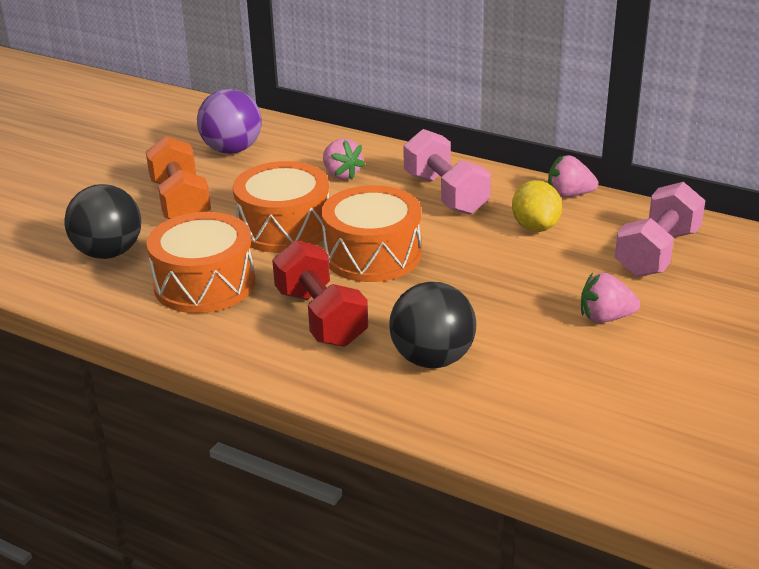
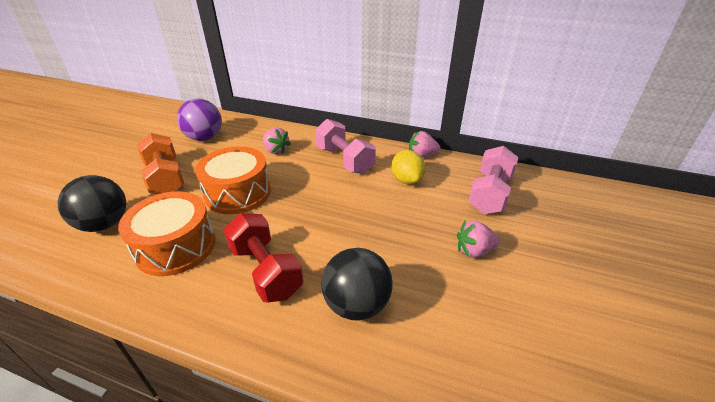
camera: 10 degrees left, 5 degrees up
(372, 255) = (301, 210): orange drum -> none

